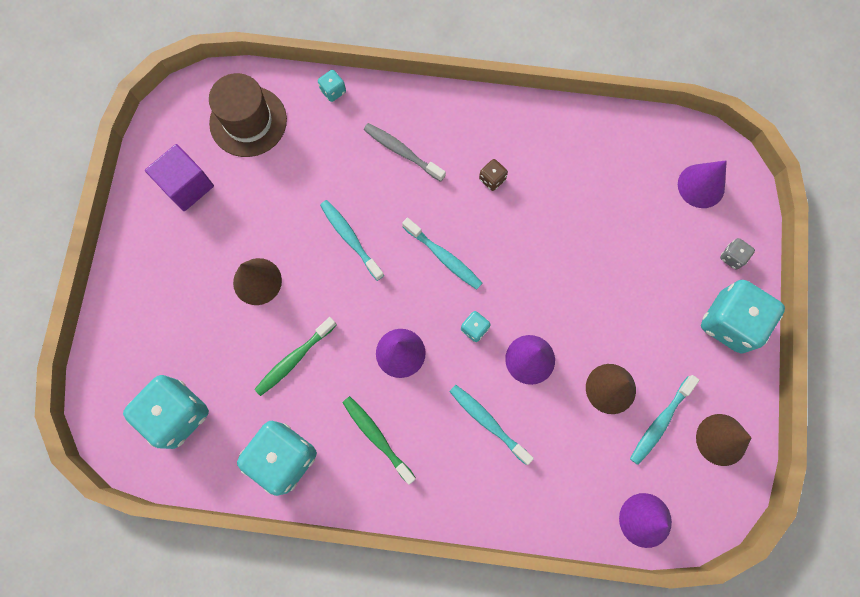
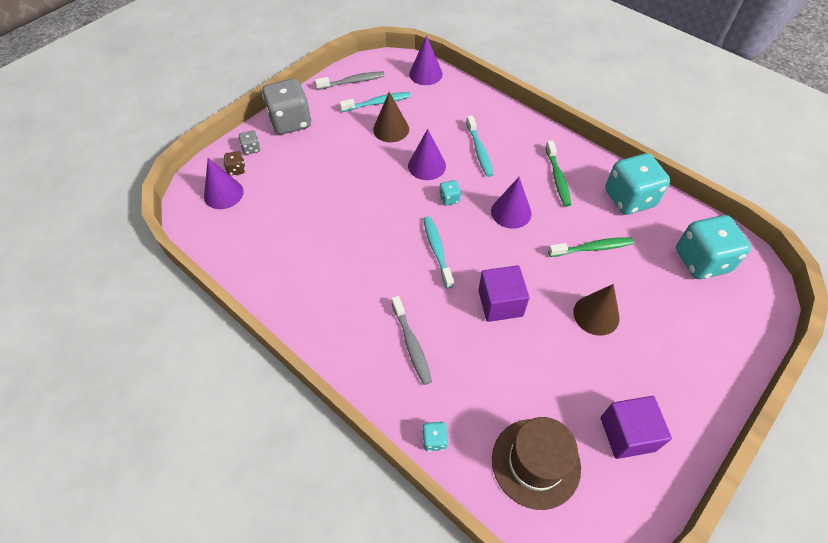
camera: 145 degrees left, 20 degrees down
(350, 238) = (500, 303): turquoise toothbrush -> purple cube
(492, 179) = (358, 281): brown dice -> brown dice (236, 169)
(721, 439) = (352, 82): brown cone -> grey toothbrush
(729, 322) = (290, 122): turquoise dice -> grey dice

